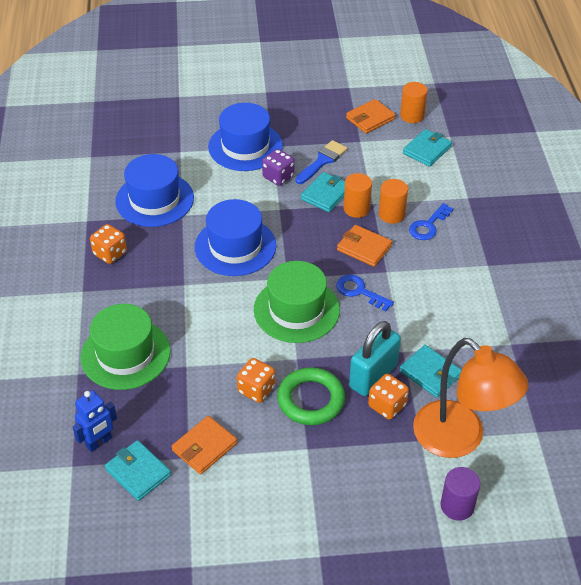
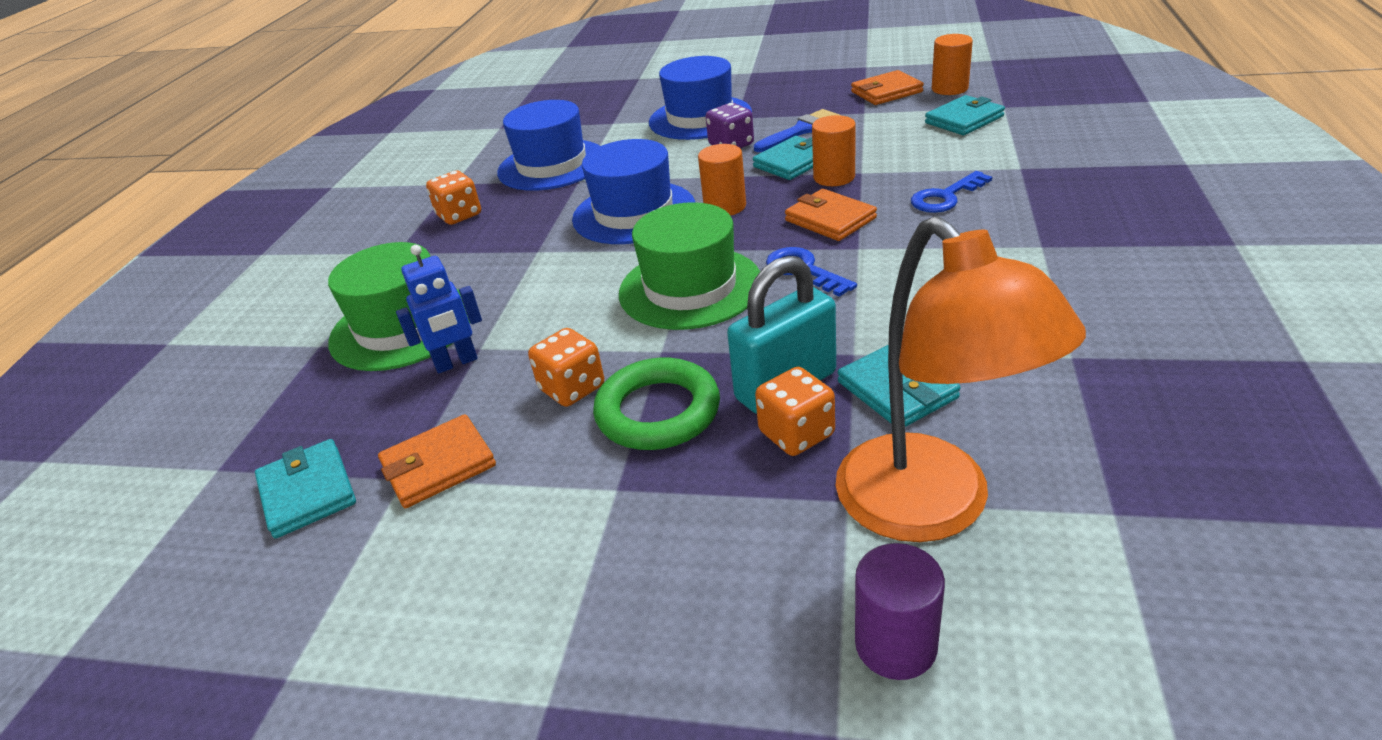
camera: 20 degrees right, 10 degrees down
(99, 442) = (281, 440): blue robot -> blue robot (456, 363)
(391, 214) = (887, 184): orange cylinder -> orange cylinder (725, 207)

